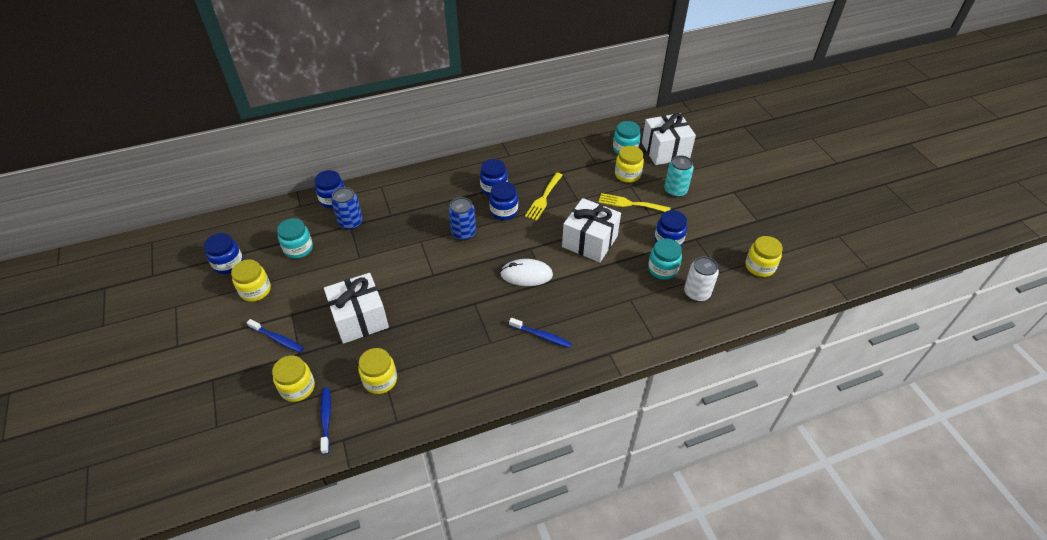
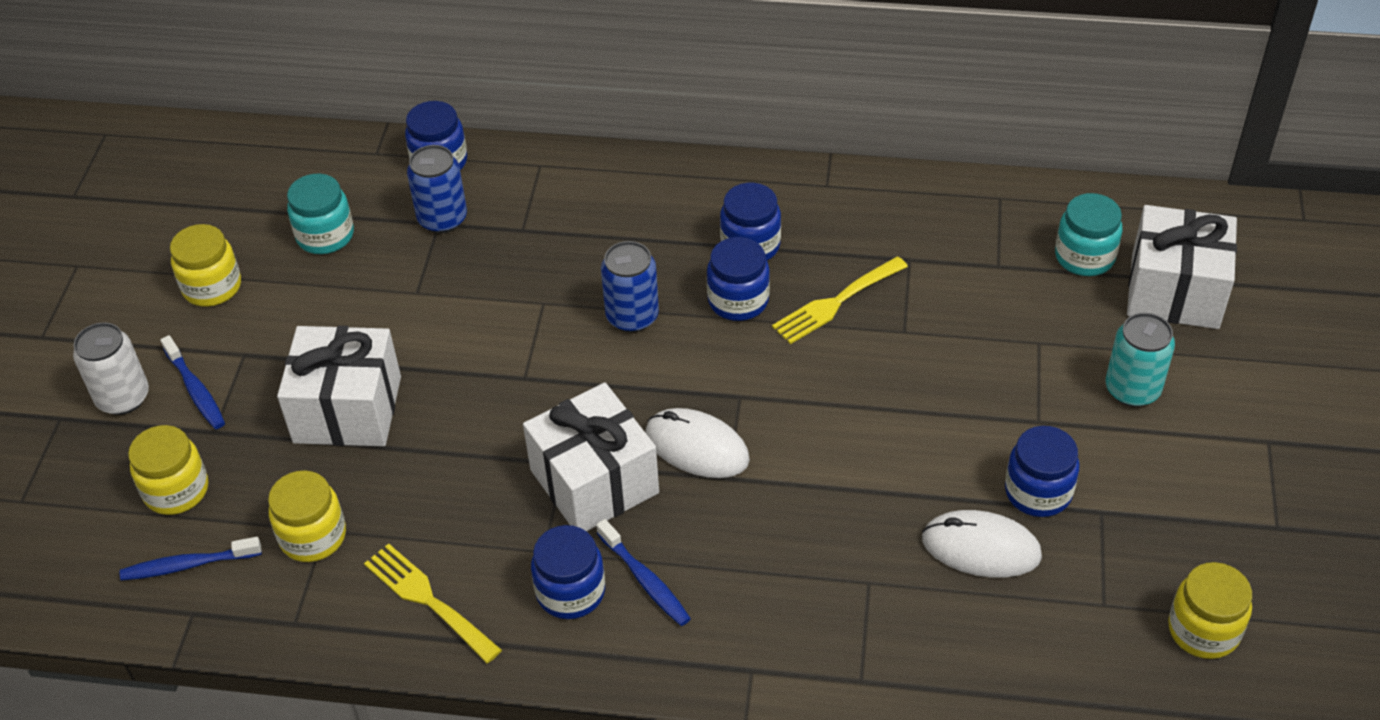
camera: 30 degrees right, 0 degrees up
(228, 264) = (198, 220): blue jar -> blue jar (570, 592)
(326, 419) = (188, 565): blue toothbrush -> blue toothbrush turned 120 degrees counterclockwise
(589, 241) = (868, 429): white gift -> white gift (594, 481)
(627, 175) = (1049, 315): yellow jar -> none
(630, 204) = (1011, 382): yellow fork -> yellow fork (428, 600)
(662, 269) = (981, 548): turquoise jar -> white mouse
(697, 293) = (1019, 627): white can -> white can (123, 397)

